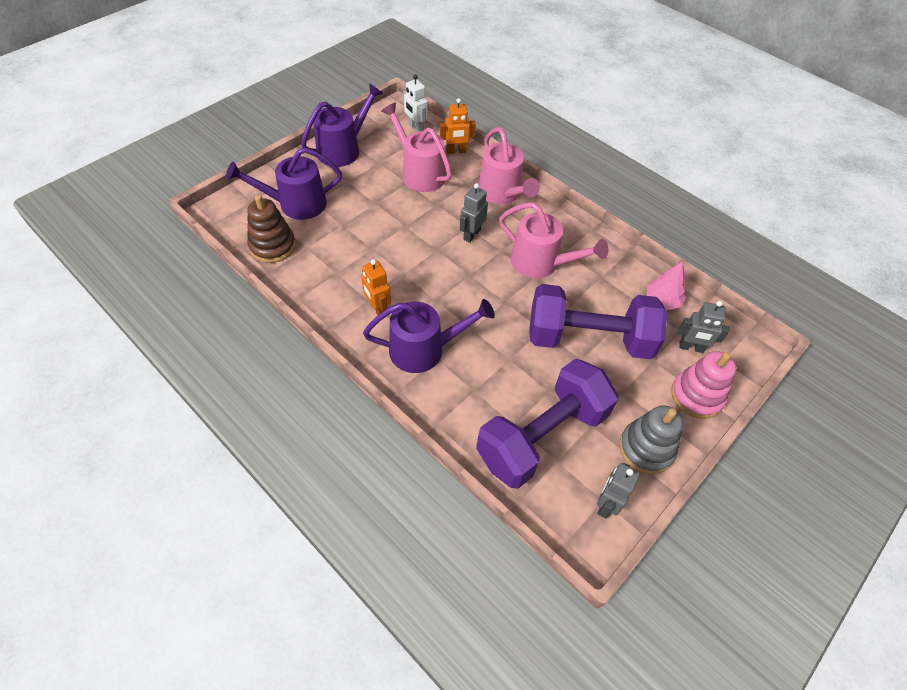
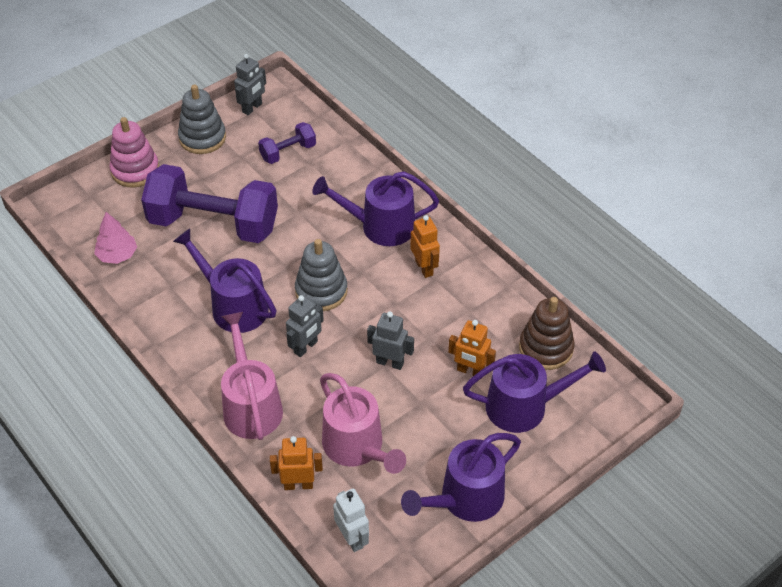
camera: 170 degrees left, 5 degrees down
(337, 225) = (470, 371): none -> orange robot
(469, 280) = (321, 291): none -> grey stacking toy
(540, 263) = (234, 306): pink watering can -> purple watering can
(542, 436) = (288, 152): purple dumbbell -> purple dumbbell, size x0.46
(691, 347) = (115, 209): grey robot -> grey robot (390, 362)

